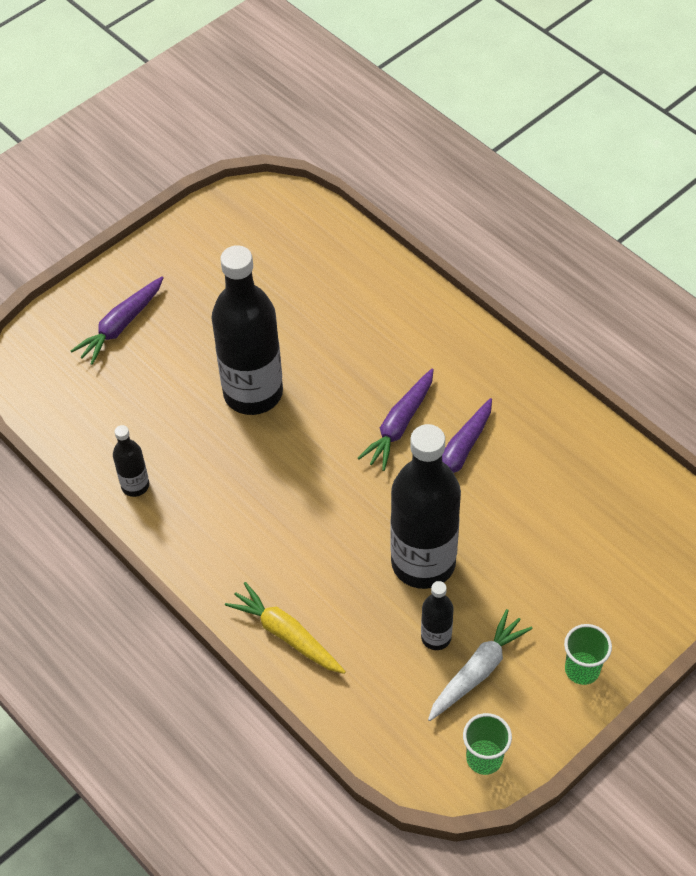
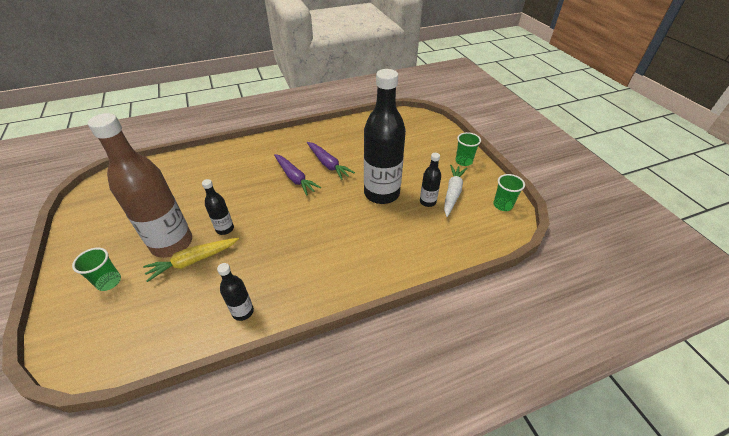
camera: 70 degrees left, 10 degrees down
(121, 325) = (109, 282): purple carrot -> green cup
(202, 349) = (172, 243): none -> brown bottle
(253, 393) = (225, 229): black bottle -> black bottle, size x0.46
(286, 635) = (399, 262): yellow carrot -> yellow carrot (193, 261)
(478, 671) = (452, 193): white carrot -> white carrot turned 45 degrees clockwise

